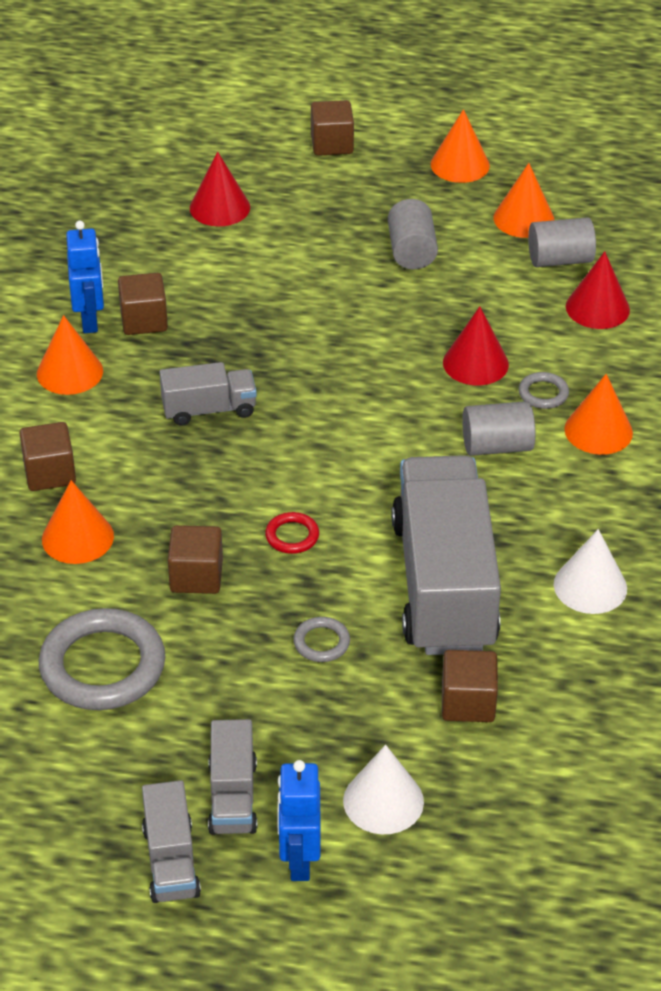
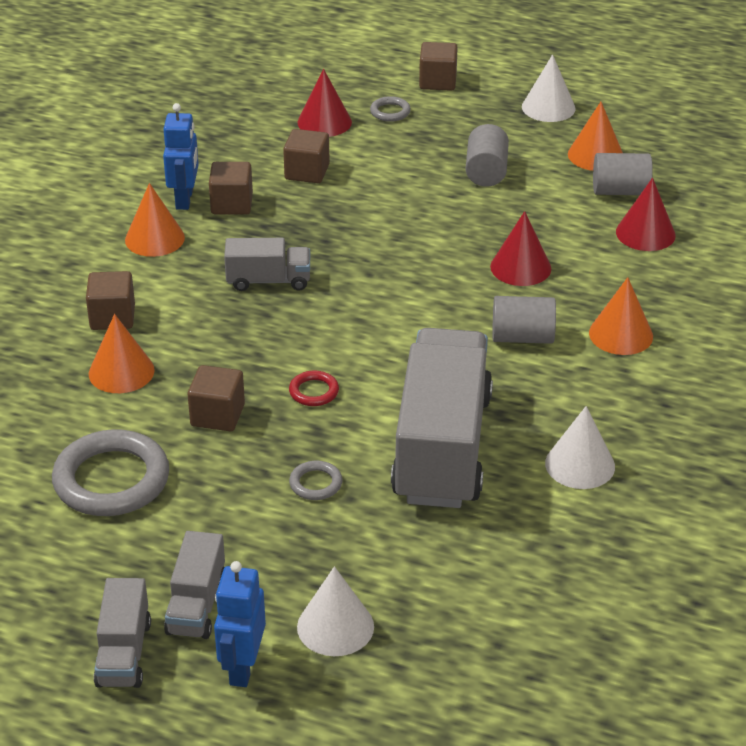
camera: 10 degrees right, 5 degrees down
(460, 165) = (548, 107): orange cone -> white cone
(468, 702) = (438, 551): brown cube -> brown cube (307, 172)
(543, 393) = (577, 298): grey ring -> grey ring (390, 112)

